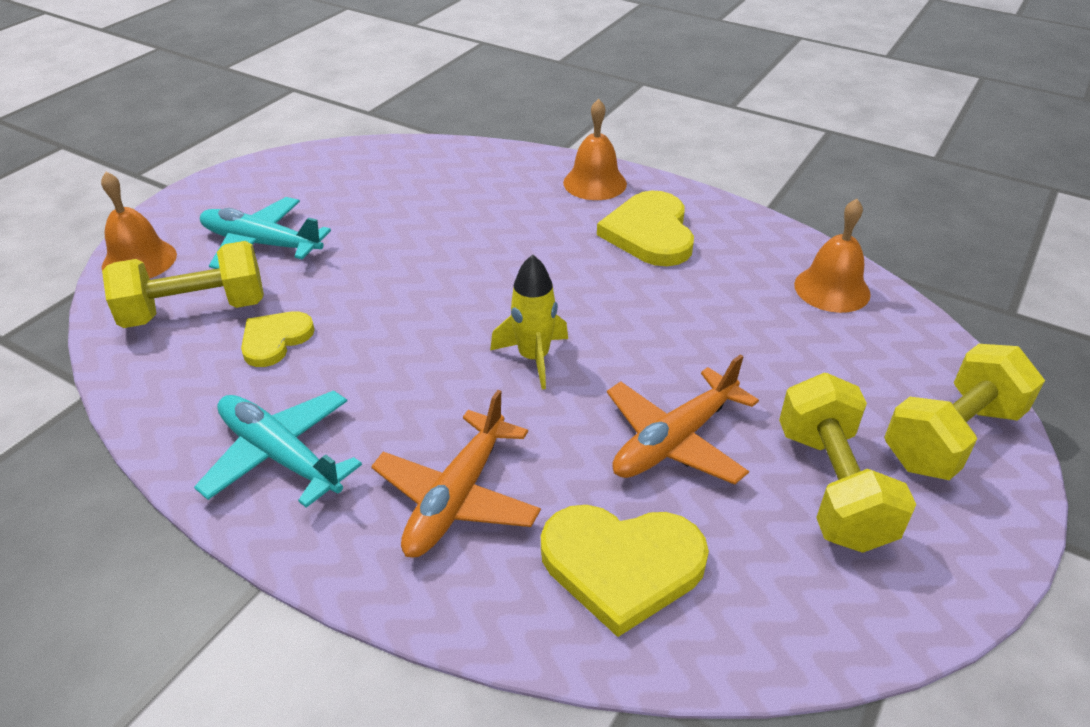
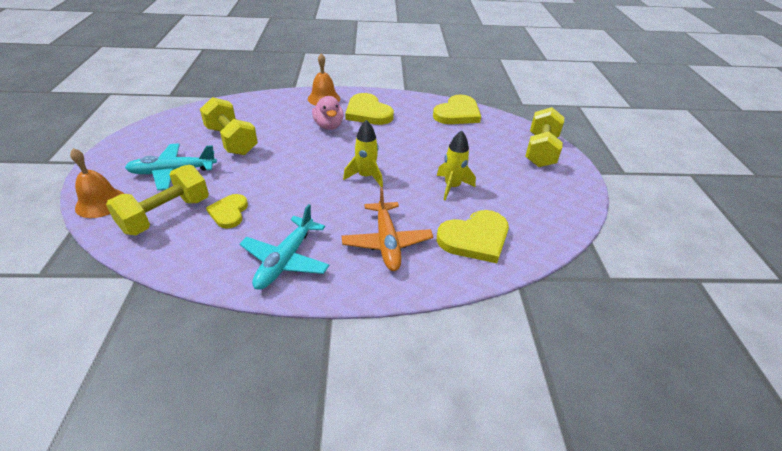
camera: 35 degrees left, 0 degrees up
(280, 455) = (285, 260): turquoise plane -> turquoise plane turned 75 degrees counterclockwise
(556, 239) = (329, 126): none -> pink duck
(675, 441) = (452, 187): orange plane -> yellow rocket
(832, 289) = (457, 113): orange bell -> yellow heart
(832, 487) = (519, 181): yellow dumbbell -> yellow dumbbell (231, 141)

